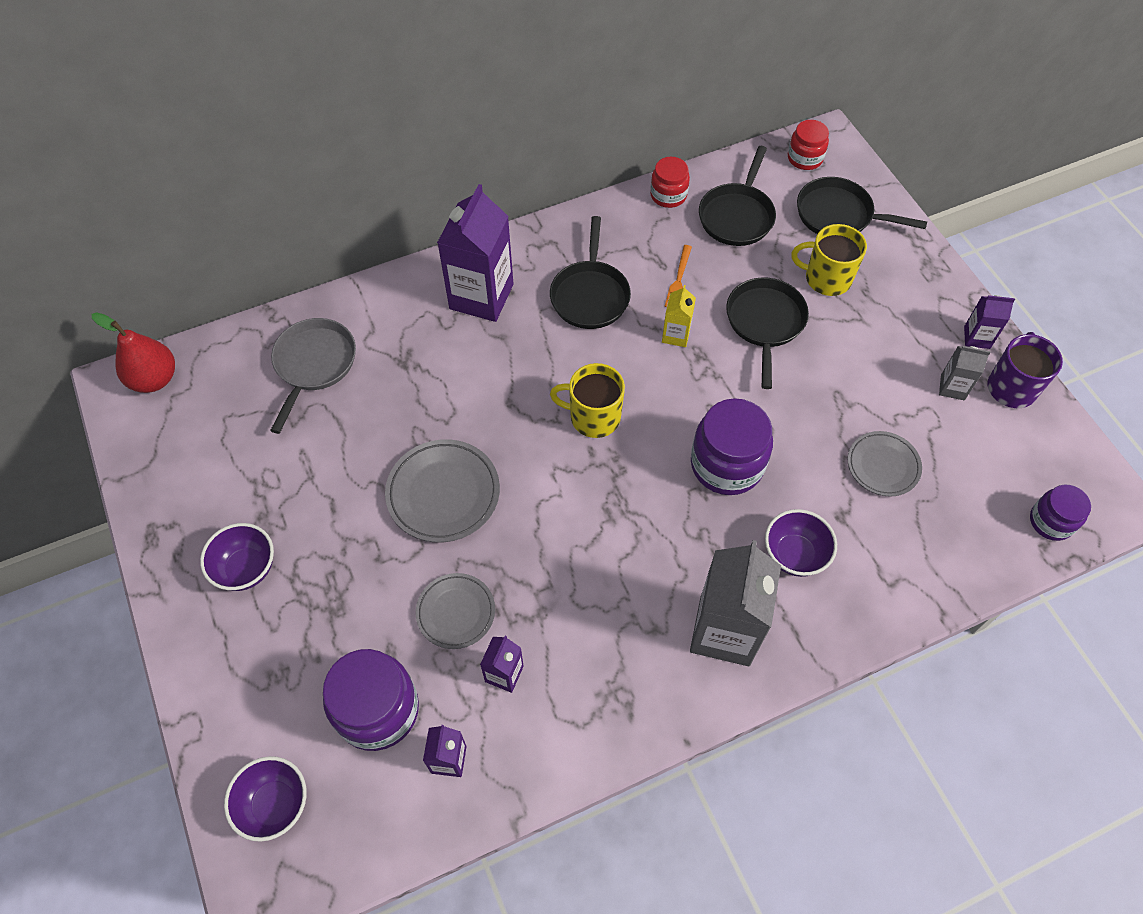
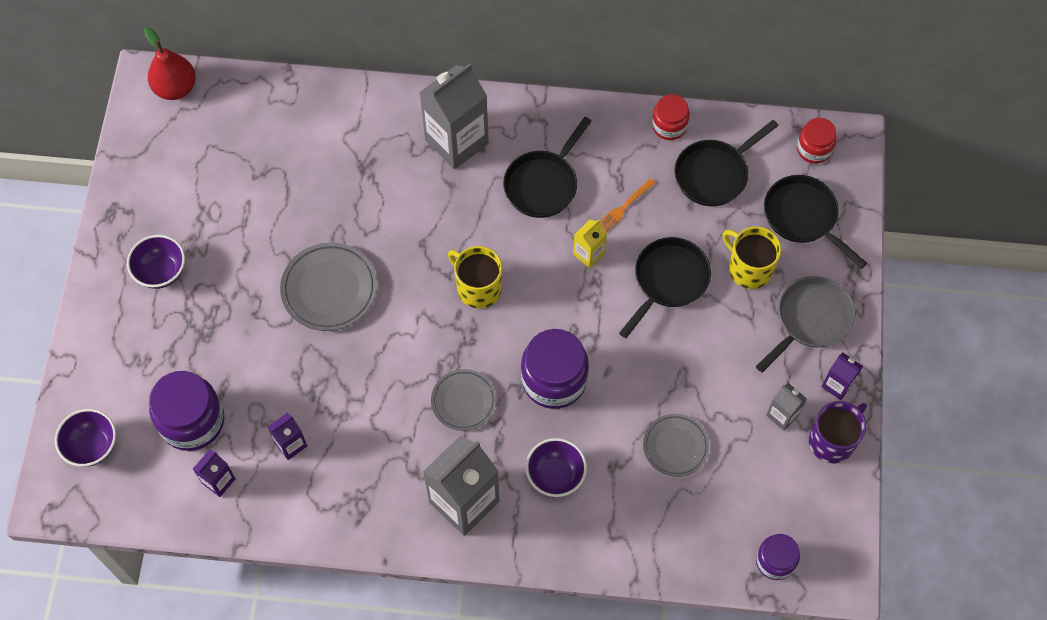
camera: 30 degrees right, 5 degrees up
(314, 365) = (295, 135): grey pan -> grey pan (810, 320)
(456, 612) = (284, 382): grey plate -> grey plate (463, 401)
(481, 296) = (456, 141): purple carton -> grey carton

